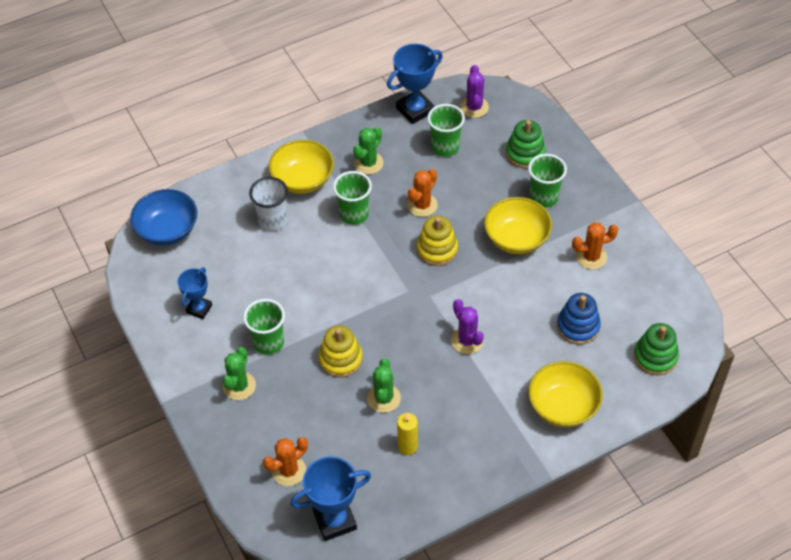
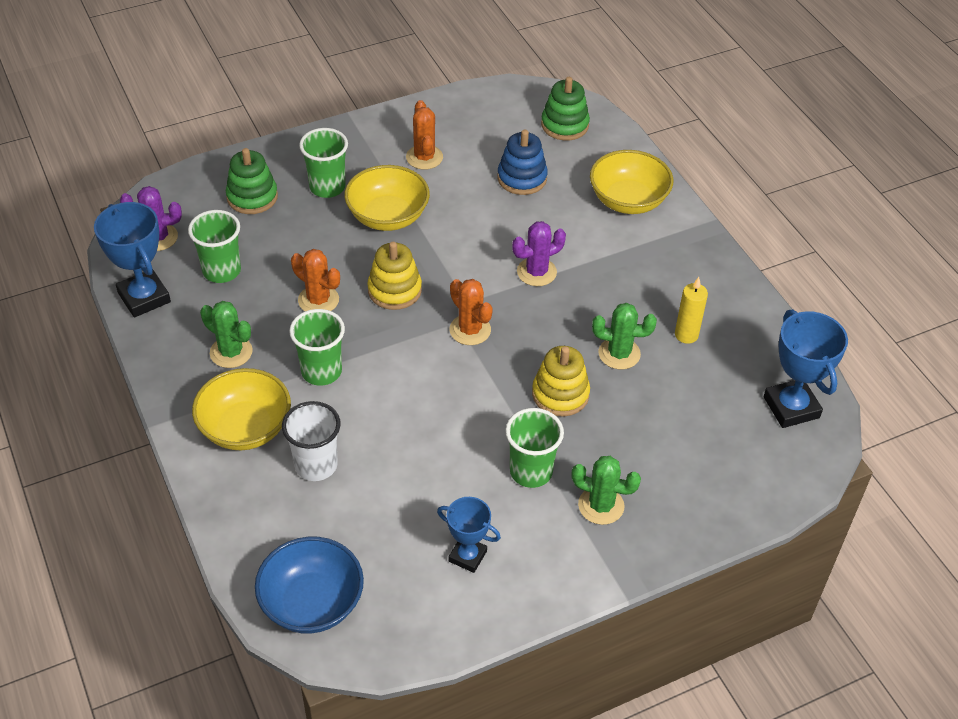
camera: 90 degrees left, 5 degrees down
(288, 470) = (727, 452): orange cactus -> orange cactus (470, 330)

